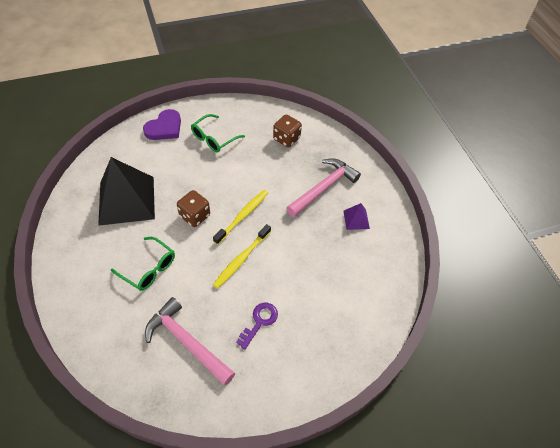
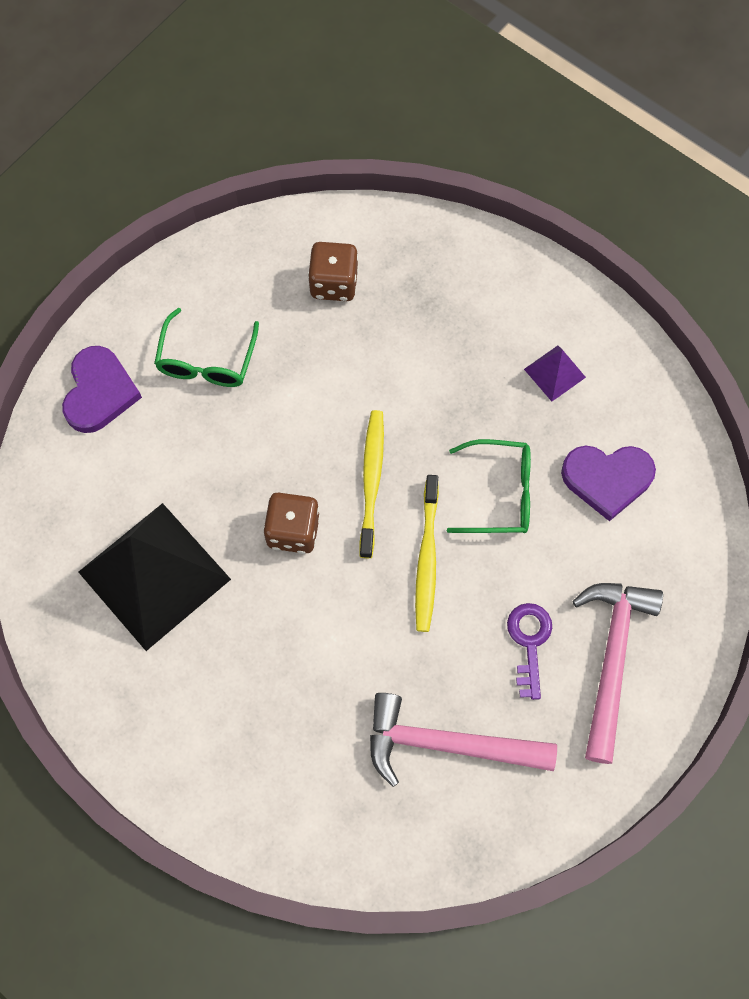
camera: 30 degrees left, 15 degrees up
(149, 269) = (294, 670): green glasses -> green glasses (500, 493)
(323, 188) = (464, 345): pink hammer -> pink hammer (611, 659)
(349, 275) = (607, 479): none -> purple heart

